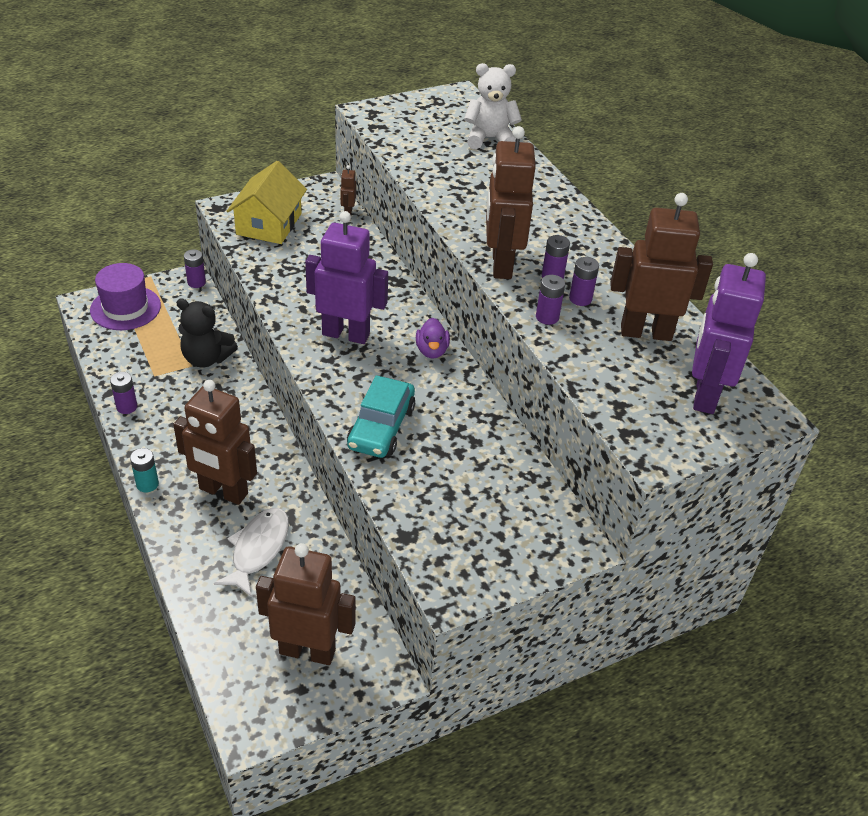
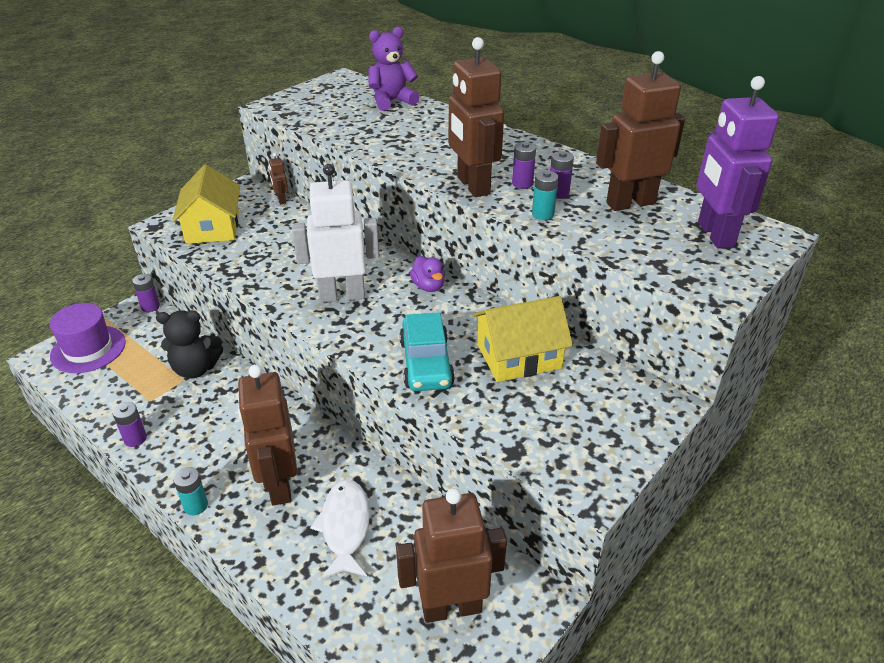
camera: 20 degrees left, 5 degrees down
(223, 492) = (279, 485): brown robot -> brown robot turned 75 degrees clockwise
(346, 334) = (342, 295): purple robot -> white robot
(471, 450) = (519, 356): none -> yellow house
(489, 139) = (391, 101): white teddy bear -> purple teddy bear
(547, 317) = (543, 214): purple battery -> turquoise battery

